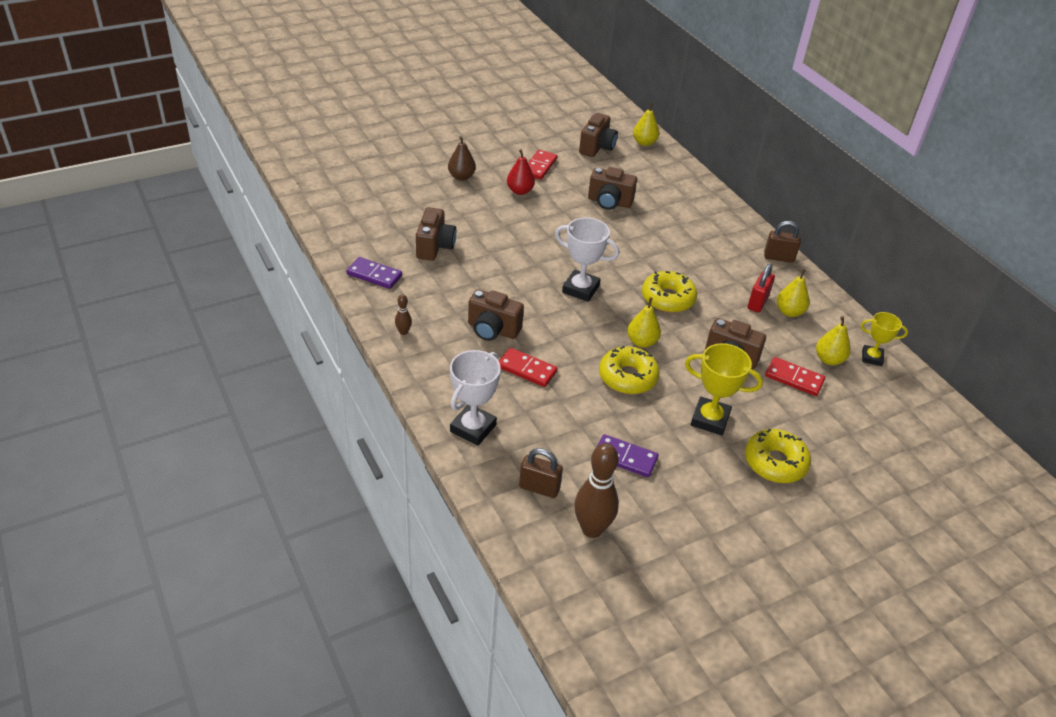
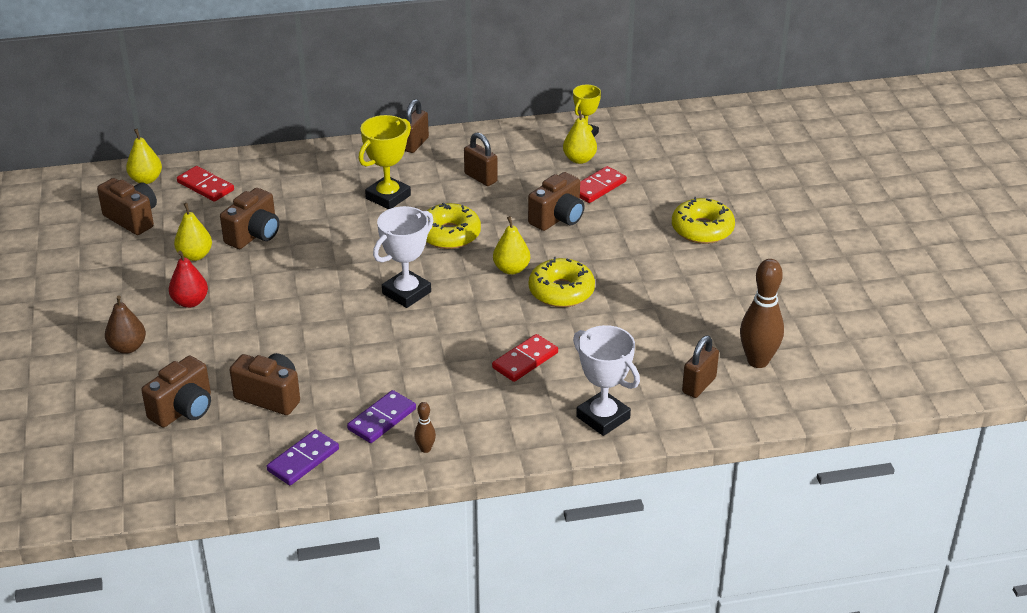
camera: 70 degrees left, 5 degrees down
(492, 330) = (450, 374): brown camera -> brown camera (183, 410)
(539, 167) = (146, 275): red domino -> red domino (205, 186)
(625, 458) = (673, 319): purple domino -> purple domino (382, 419)
(710, 419) = (637, 253): yellow trophy -> yellow trophy (388, 197)
(757, 303) = (480, 178): red padlock -> brown padlock
(789, 312) = (502, 162): yellow pear -> yellow pear (195, 255)

